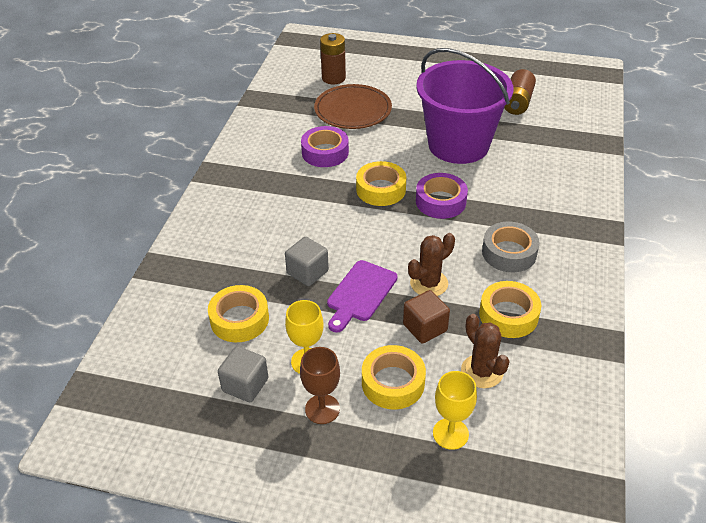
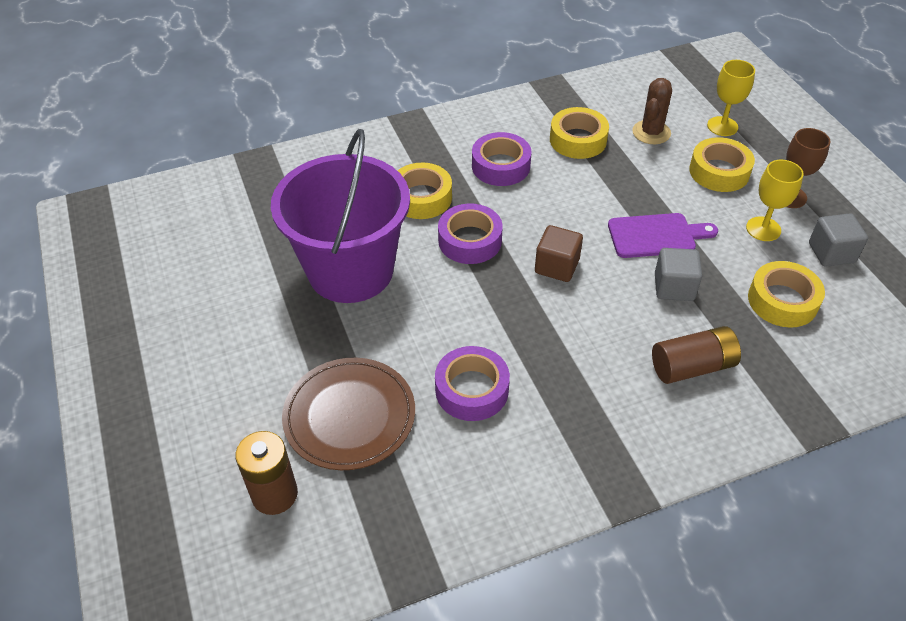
camera: 125 degrees left, 5 degrees up
(381, 189) = (494, 297): yellow tape -> yellow tape (421, 198)
(425, 327) = (645, 179): brown cube -> brown cube (557, 266)
(429, 283) = (594, 198): brown cactus -> none
(509, 253) = (500, 166): grey tape -> purple tape
(517, 102) = (213, 256): brown battery -> brown battery (692, 367)

